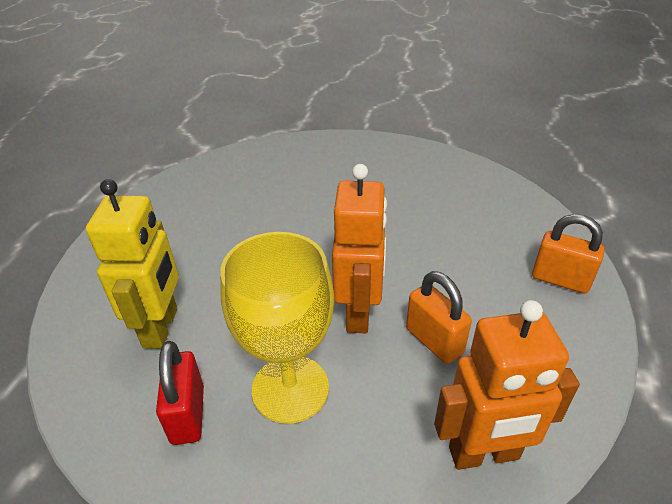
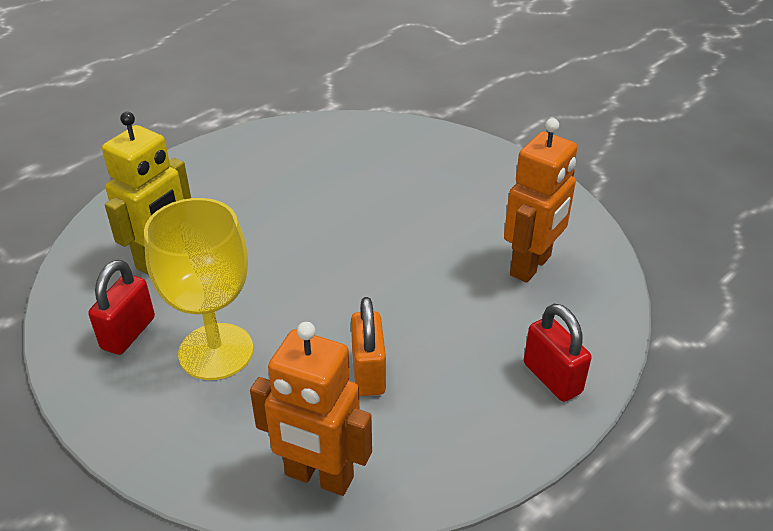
camera: 30 degrees right, 0 degrees up
(359, 313) = (326, 319): orange robot -> orange robot (531, 266)
(560, 279) = (552, 378): orange padlock -> red padlock

